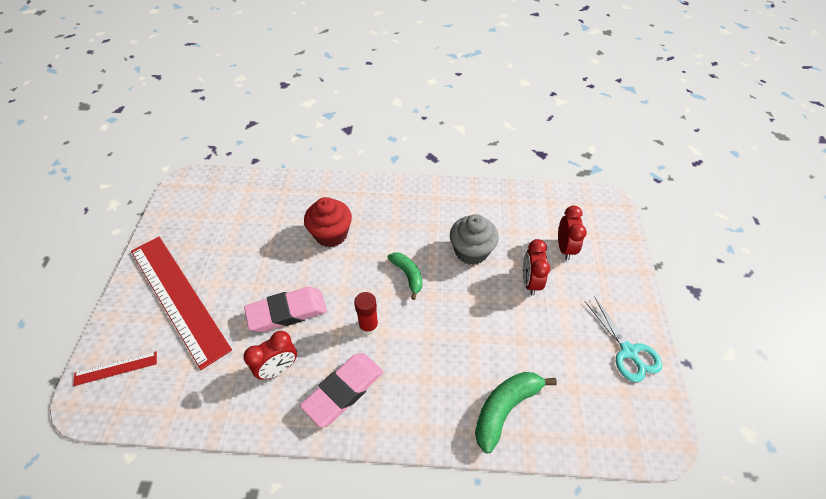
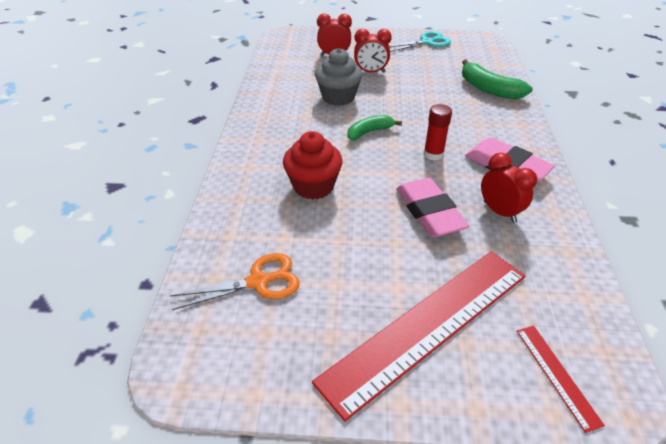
camera: 90 degrees left, 10 degrees down
(240, 209) = (258, 282): none -> orange scissors

